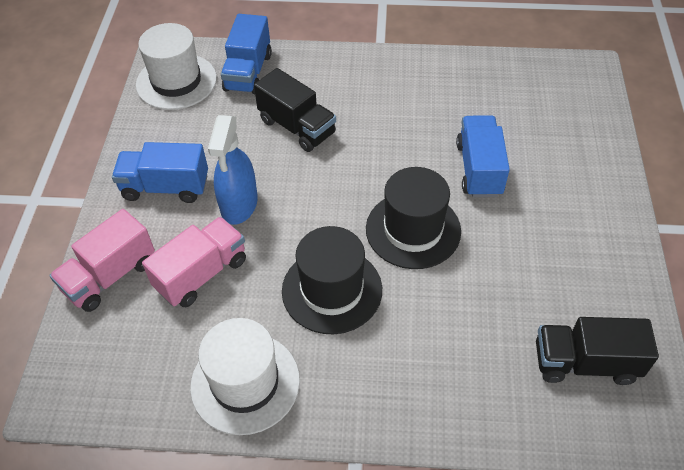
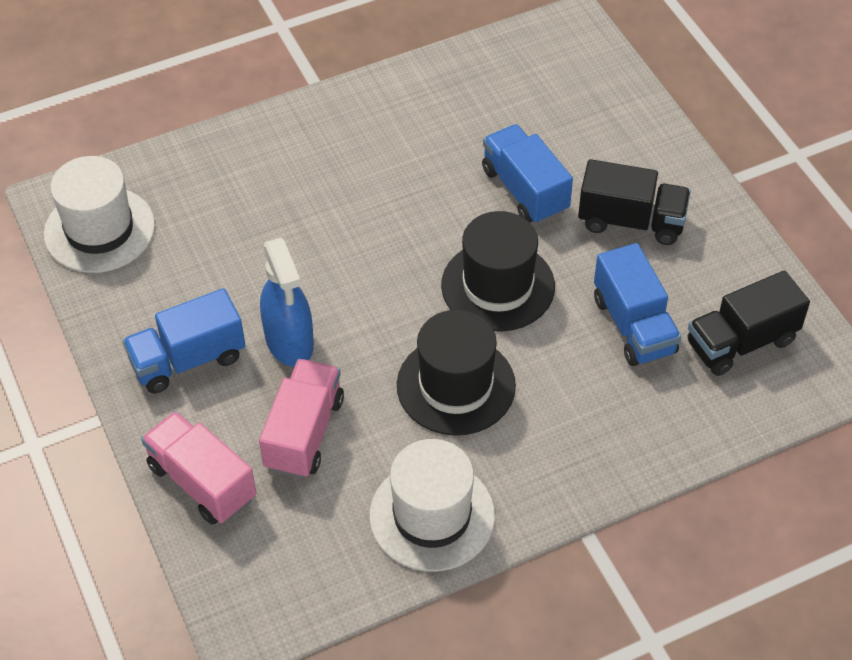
camera: 30 degrees left, 0 degrees up
(110, 276) = (202, 482): pink truck -> pink truck turned 120 degrees clockwise
(248, 72) = (182, 182): blue truck -> blue truck (633, 325)
(297, 127) = (291, 225): black truck -> black truck (631, 221)

